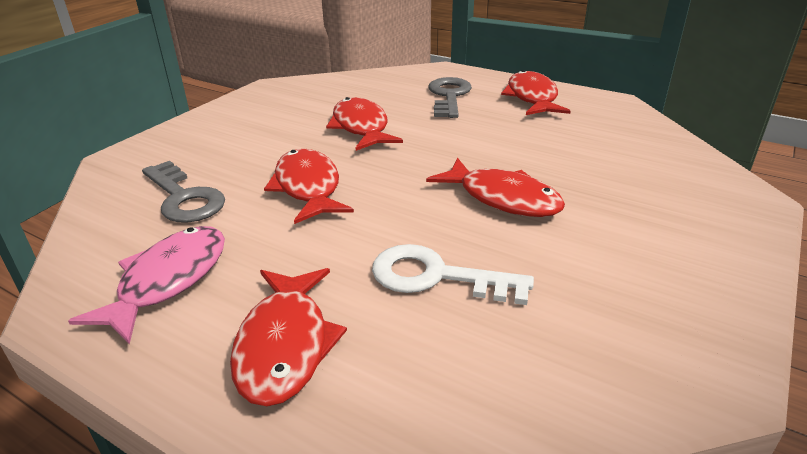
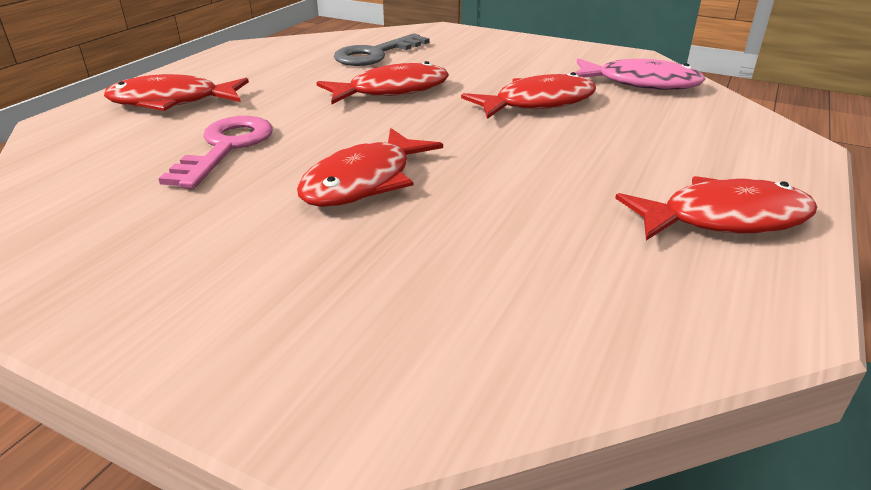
camera: 85 degrees right, 0 degrees up
(168, 281) = (262, 64): pink fish -> pink fish (640, 83)
(437, 277) = (226, 147): white key -> pink key
(449, 96) = (677, 150): grey key -> none

